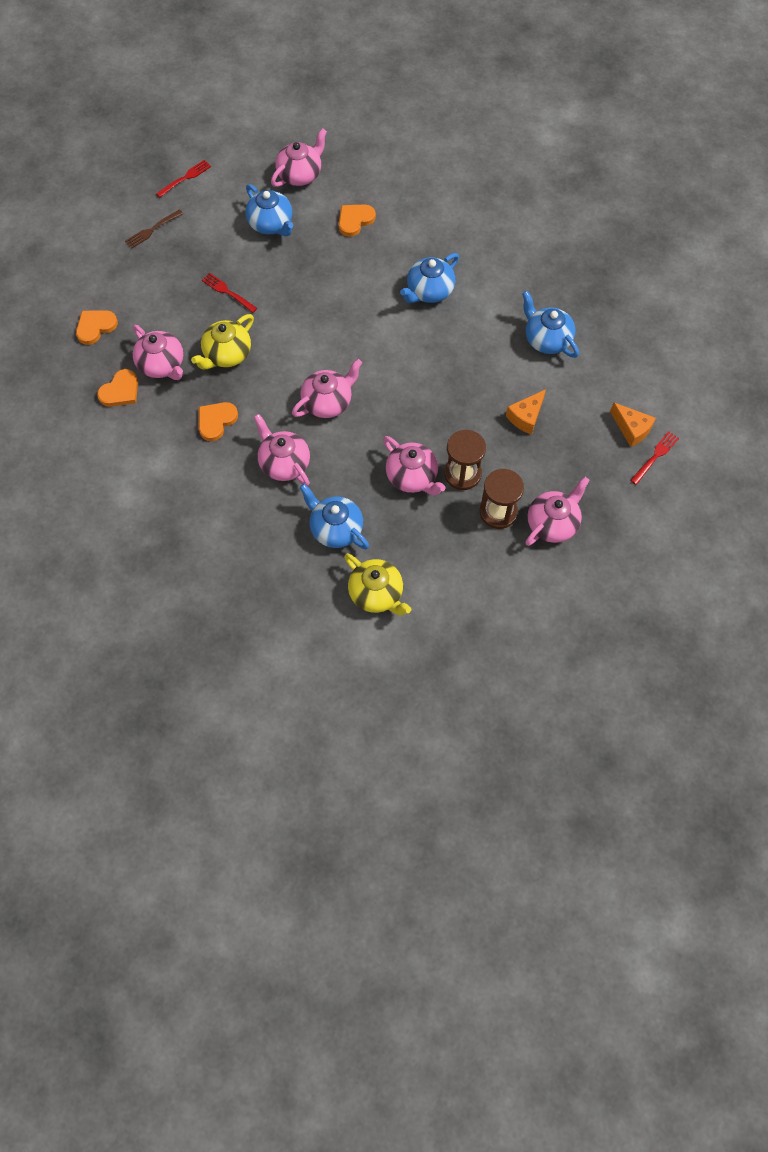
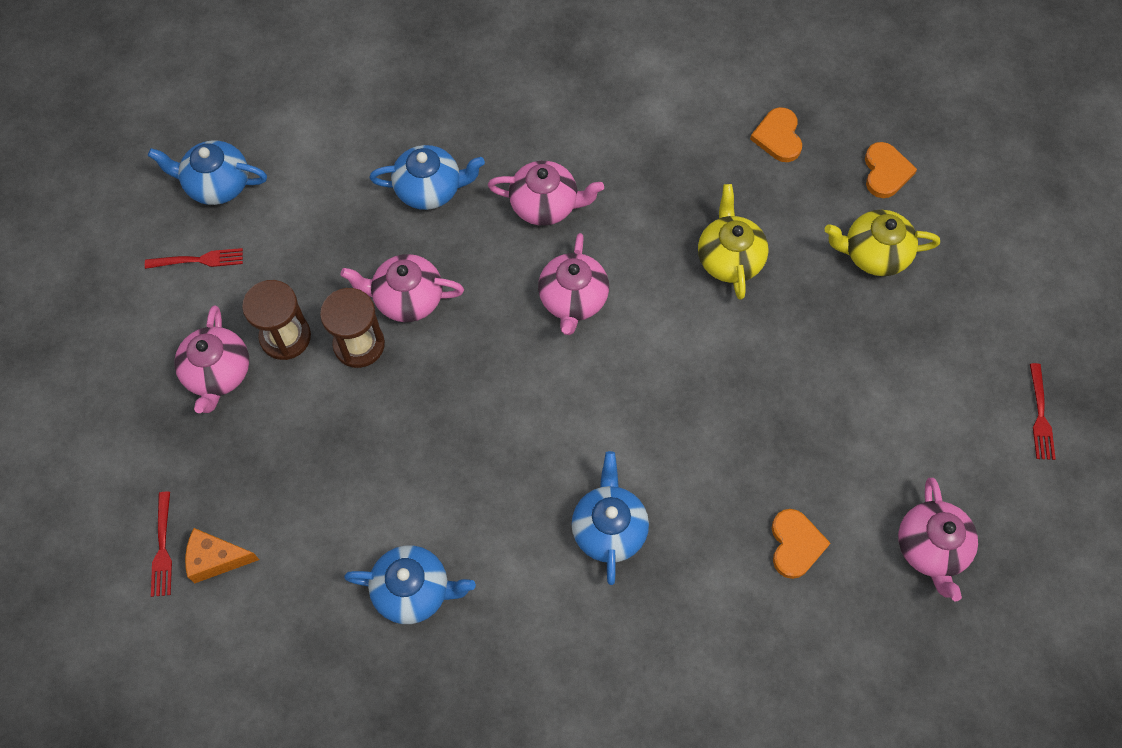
camera: 135 degrees right, 0 degrees up
(152, 230) = (982, 320): brown fork -> none
(162, 365) = (775, 193): pink teapot -> none
(216, 421) = (656, 187): orange heart -> none
(228, 292) = (814, 323): red fork -> red fork (198, 260)
(271, 224) = (877, 448): blue teapot -> blue teapot (217, 184)
(376, 593) = (331, 167): yellow teapot -> yellow teapot (874, 254)
(526, 417) = (349, 467): orange cheese -> none

